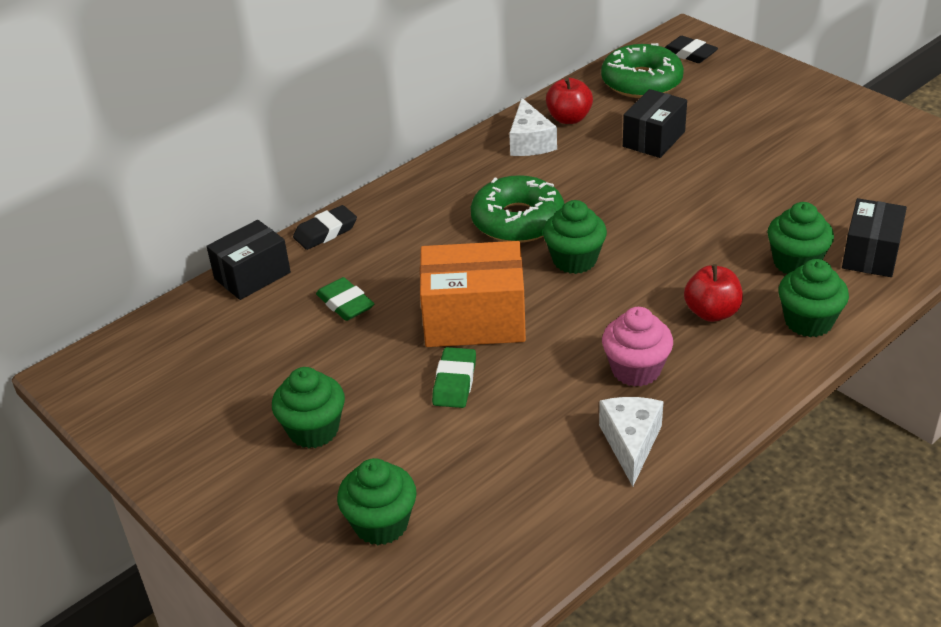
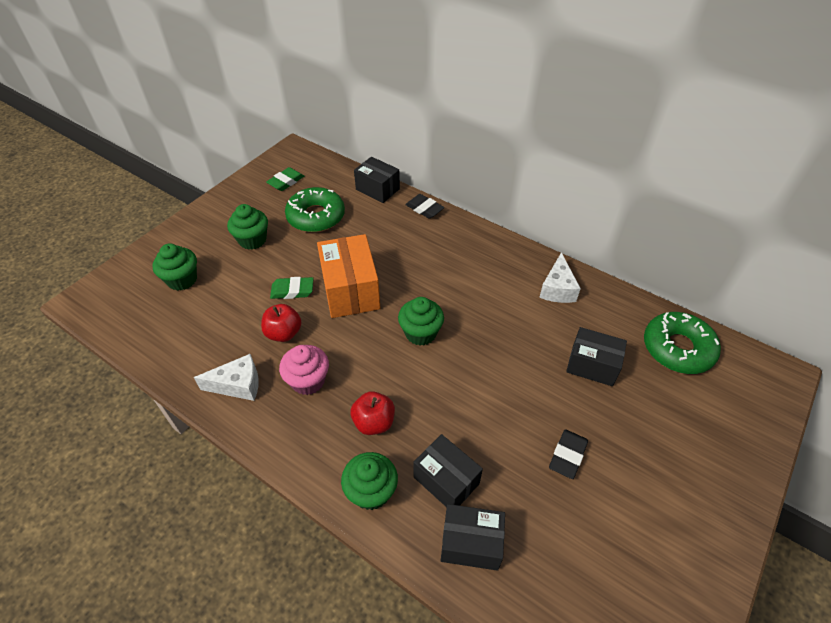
camera: 75 degrees right, 10 degrees up
(345, 303) = (358, 231): green eraser -> green eraser (286, 182)
(518, 220) = (458, 296): green donut -> green donut (316, 216)
(530, 142) = (557, 289): white cheese -> white cheese turned 60 degrees counterclockwise
(569, 118) = (599, 307): red apple -> red apple (284, 333)
(689, 54) = (745, 380): black eraser -> black eraser (567, 455)
(796, 263) = (446, 480): green cupcake -> black box

